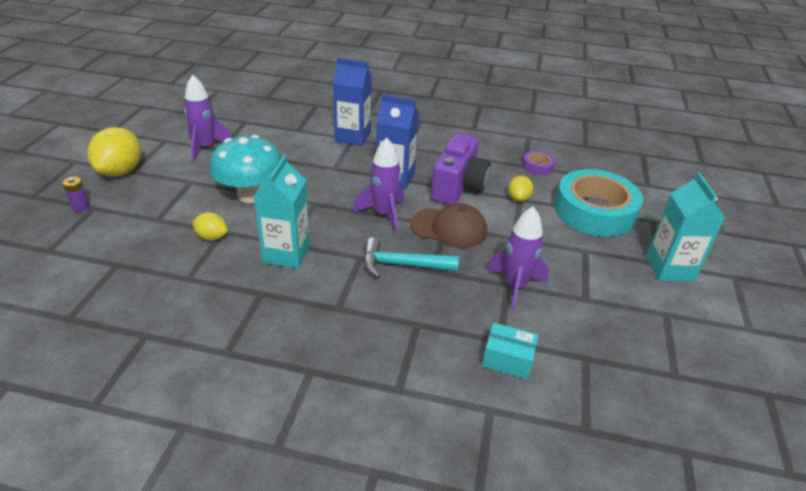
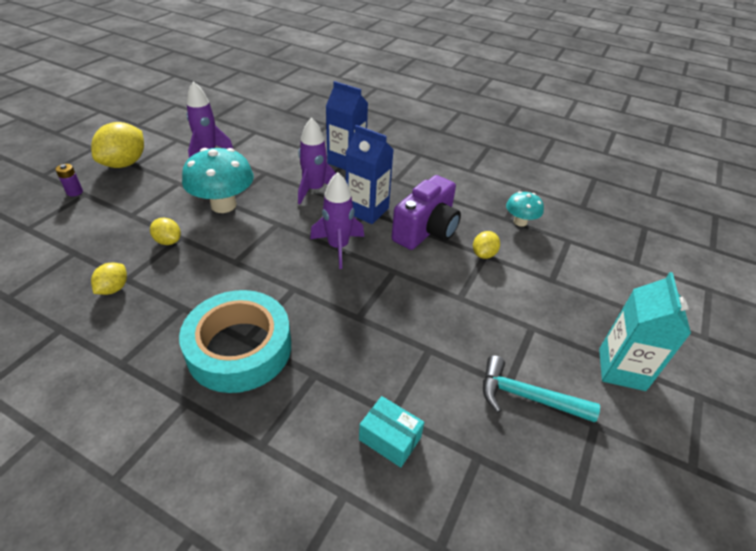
camera: 15 degrees right, 5 degrees up
(180, 289) = (113, 288): none -> yellow lemon
(287, 254) = (226, 271): turquoise carton -> none
(402, 265) = (330, 305): turquoise hammer -> turquoise hammer (527, 397)
(449, 228) = (396, 274): brown cap -> none
(515, 286) = (436, 354): purple rocket -> purple rocket (314, 190)
(537, 166) = (520, 222): purple tape -> turquoise mushroom
(594, 211) = (562, 283): turquoise tape -> turquoise tape (239, 348)

